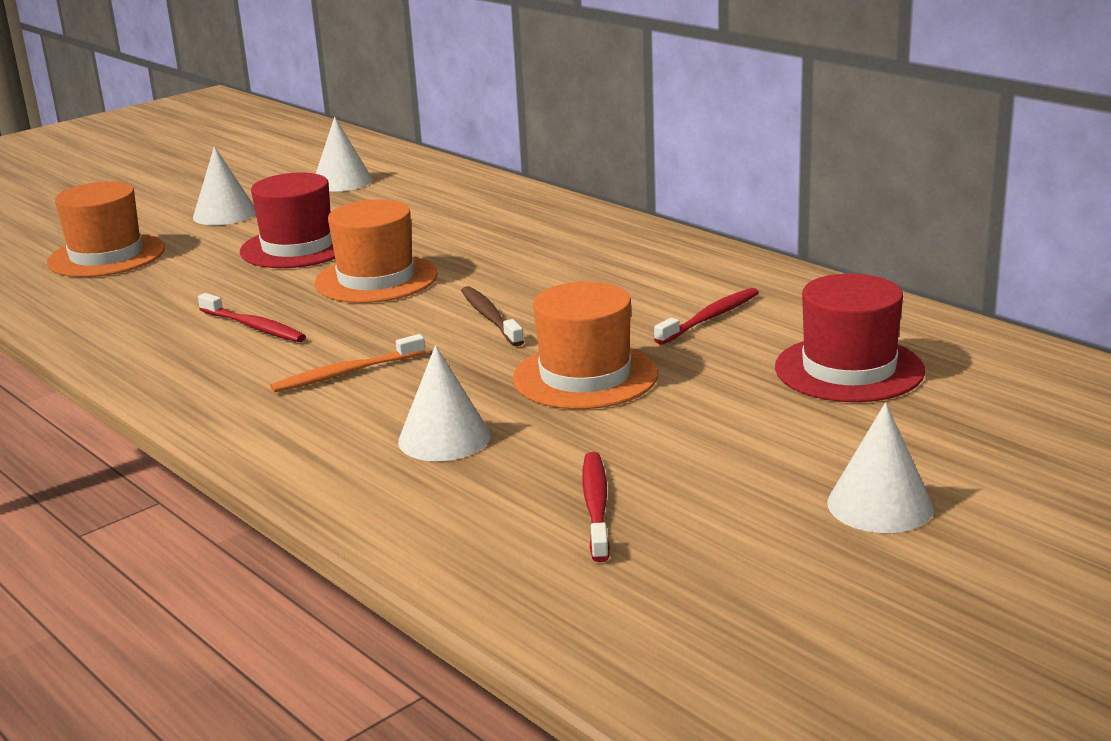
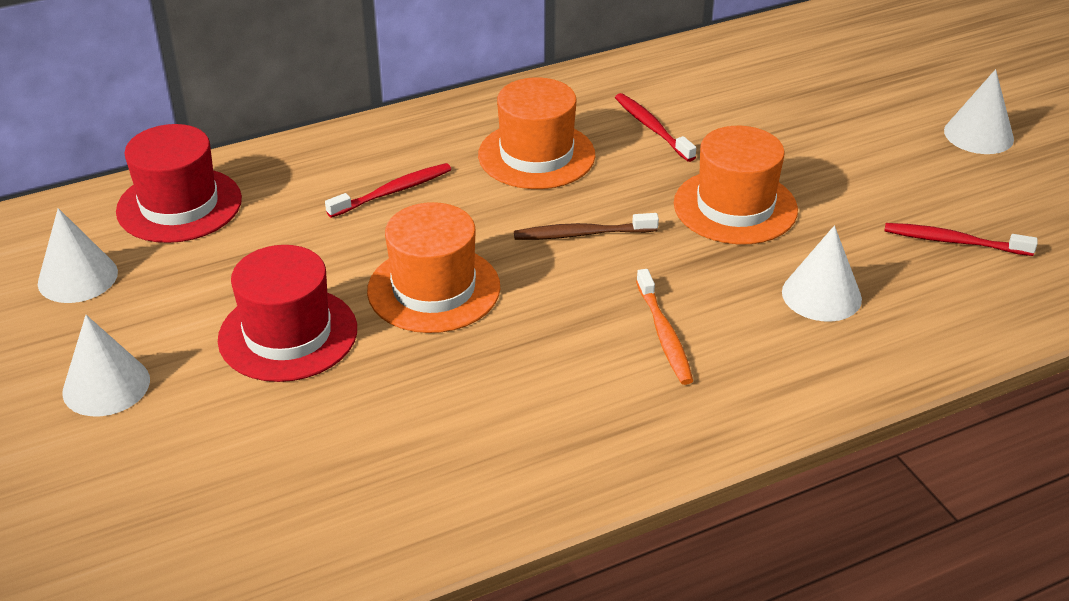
camera: 75 degrees left, 15 degrees up
(106, 256) = (175, 504): orange hat -> orange hat (536, 155)
(254, 327) = (510, 386): red toothbrush -> red toothbrush (393, 192)
(849, 369) = (778, 95): red hat -> red hat (179, 205)

